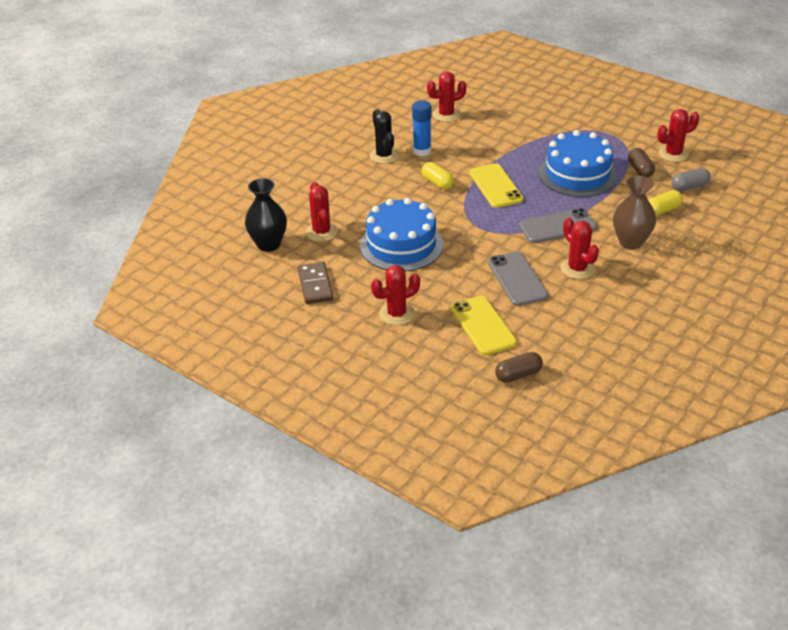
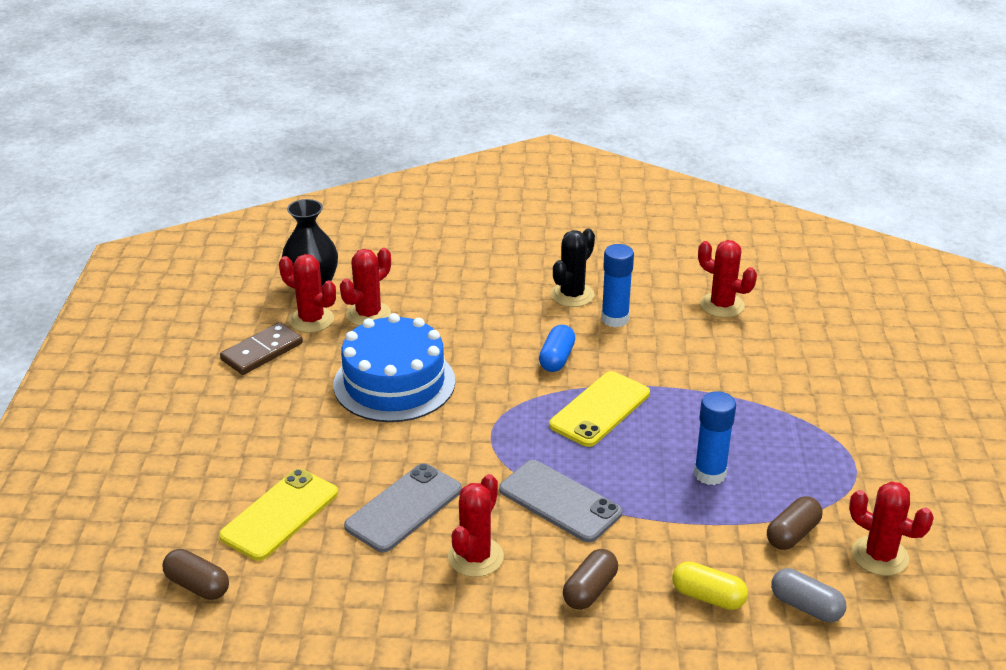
camera: 55 degrees right, 5 degrees down
(396, 314) = (252, 434): red cactus -> red cactus (311, 320)
(437, 183) = (556, 358): yellow capsule -> blue capsule
(577, 174) = (710, 474): blue cake -> blue glue stick
(631, 242) = (590, 590): brown vase -> brown capsule

